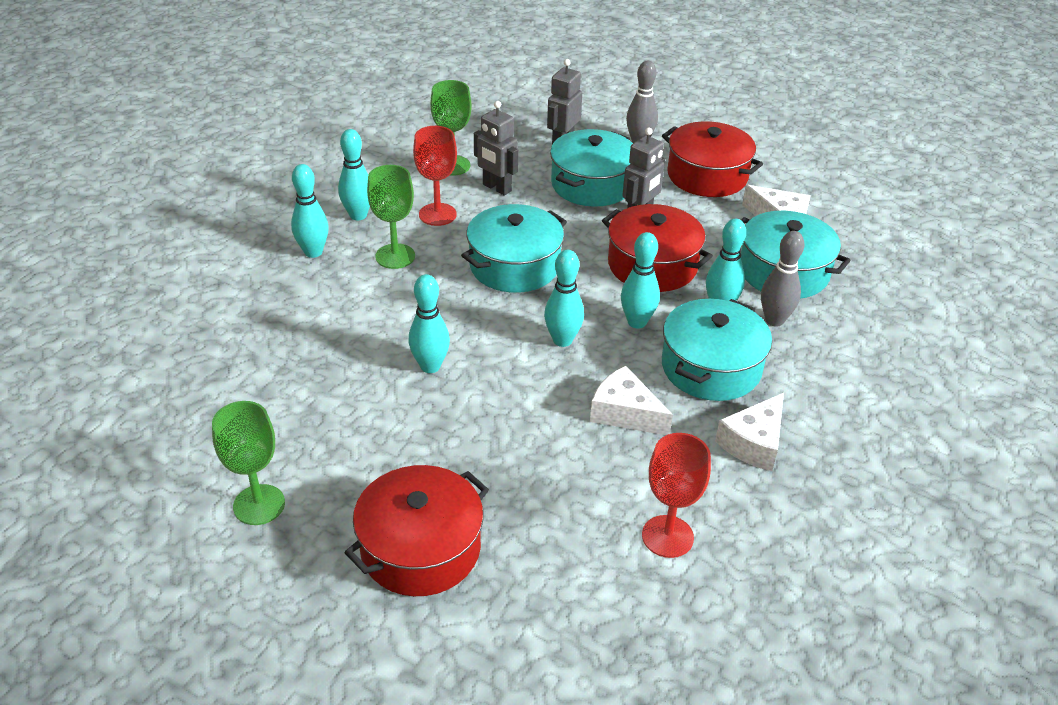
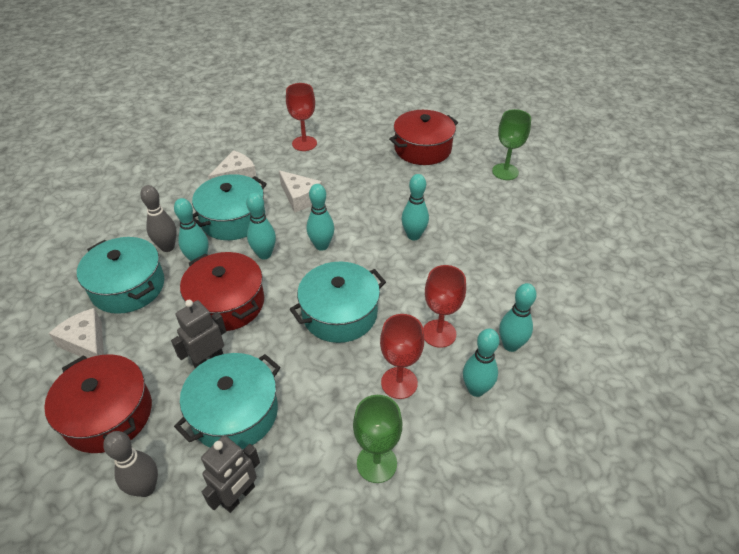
camera: 170 degrees left, 5 degrees up
(395, 256) = (439, 333): green goblet -> red goblet
(496, 188) = (335, 417): grey robot -> none

